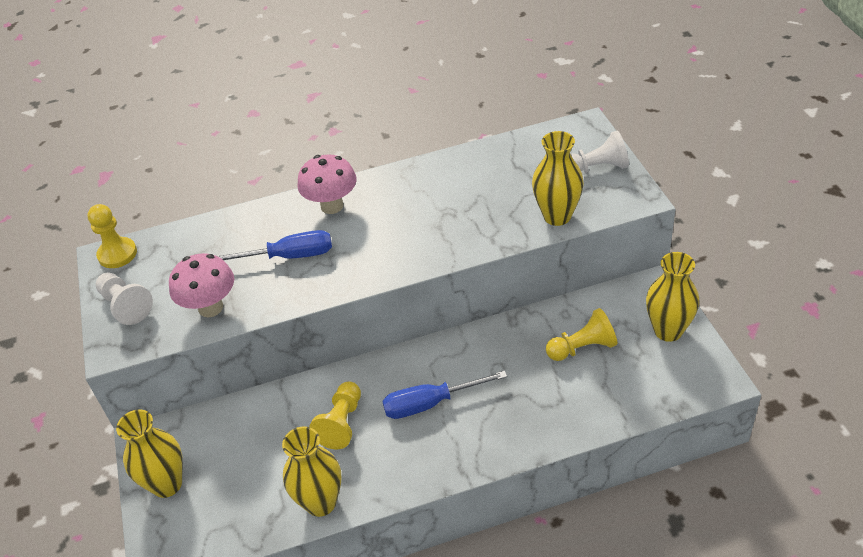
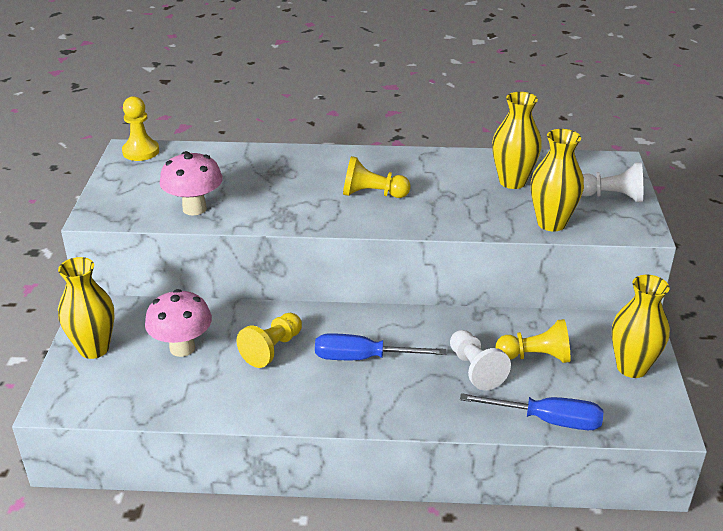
camera: 15 degrees right, 10 degrees down
(126, 306) = (125, 188): white pawn -> white pawn (475, 369)
(288, 256) = (284, 190): blue screwdriver -> blue screwdriver (547, 420)
(321, 502) = (219, 405): yellow vase -> yellow vase (512, 182)
(332, 206) = (344, 164): pink mushroom -> pink mushroom (182, 348)
(377, 234) = (372, 194): none -> yellow pawn

